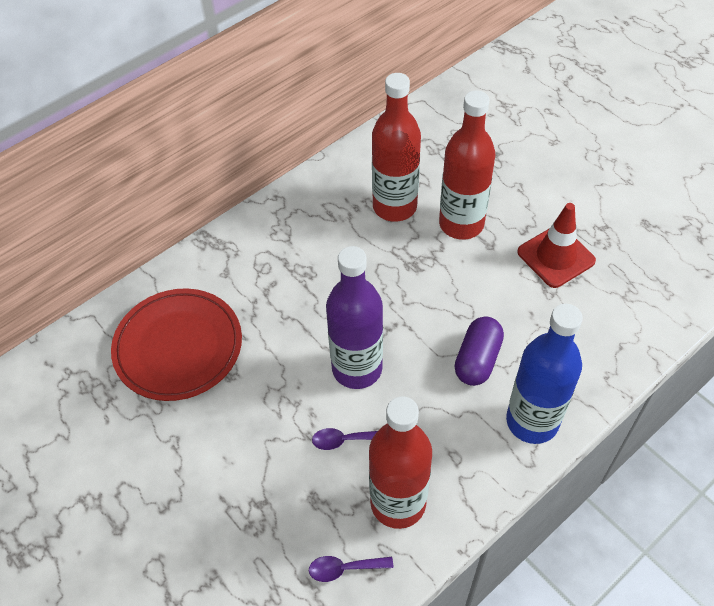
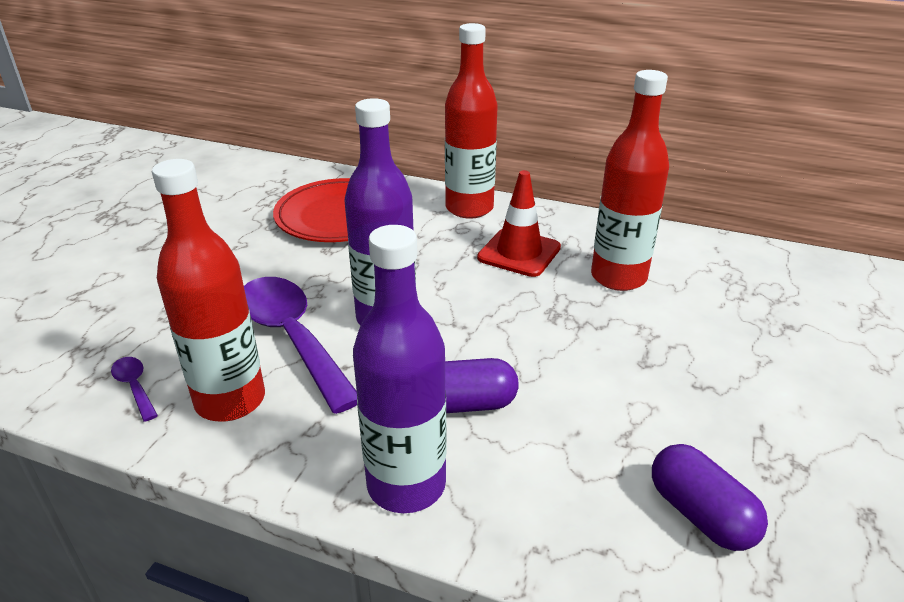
camera: 60 degrees right, 20 degrees down
(345, 440) = (292, 338): purple spoon -> purple spoon, size x2.39
(461, 224) = (649, 330): red bottle -> red bottle (469, 208)
(532, 421) = (406, 485): blue bottle -> purple bottle
(556, 256) = (691, 428): red traffic cone -> red traffic cone (519, 253)
(616, 291) = (700, 514): none -> purple capsule

